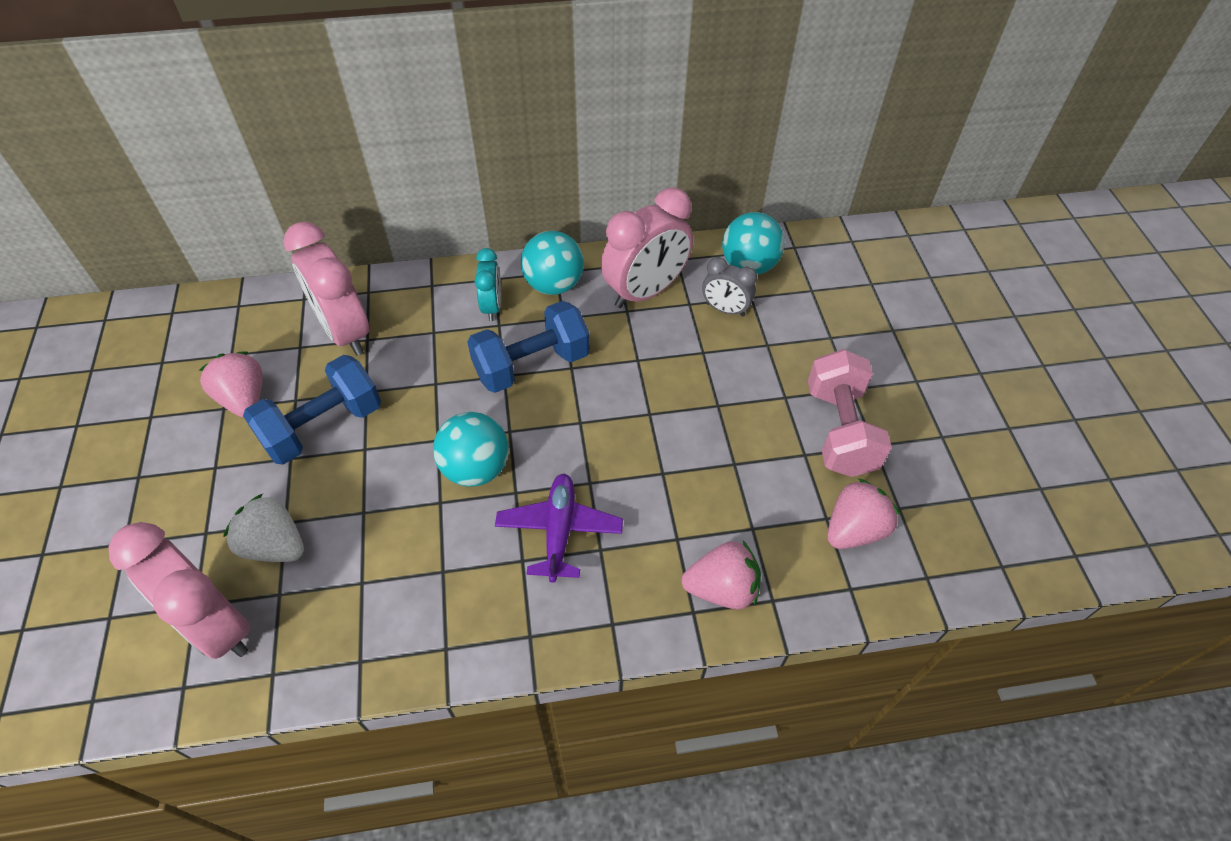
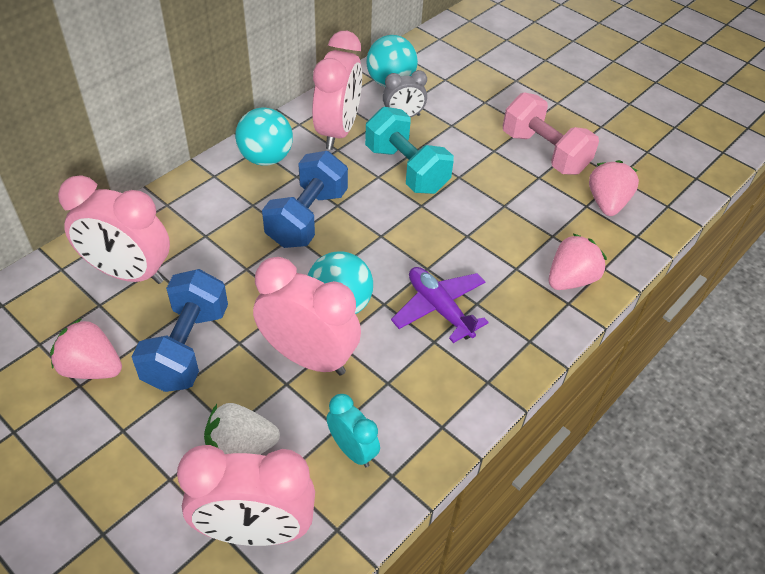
camera: 40 degrees left, 5 degrees down
(403, 500) = (309, 357): none -> pink clock
(492, 307) = (234, 195): turquoise clock -> turquoise clock (352, 450)
(672, 367) = (406, 169): none -> turquoise dumbbell

